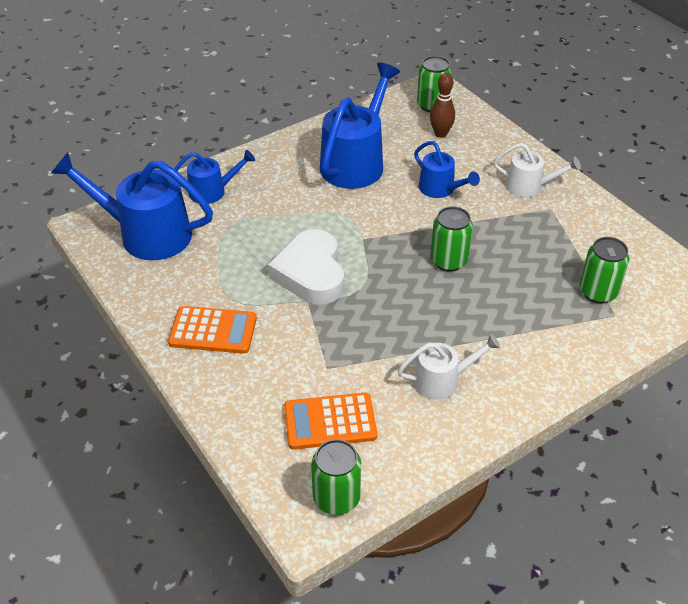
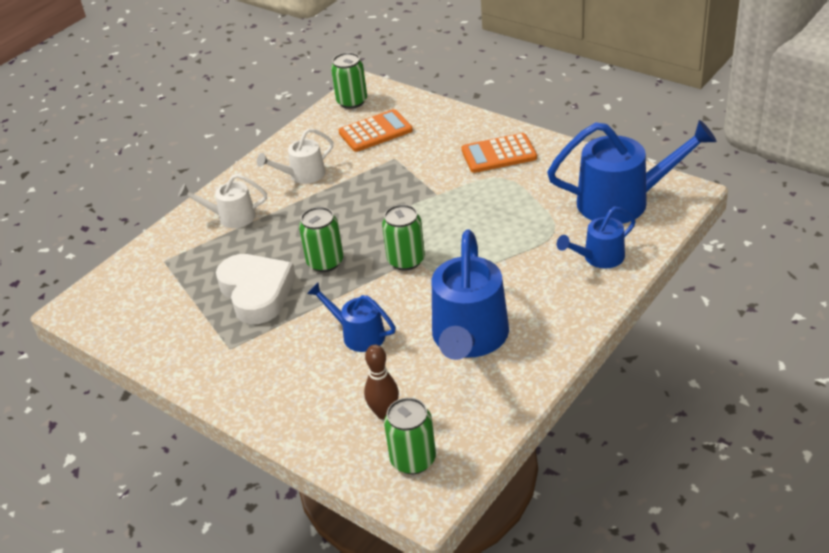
camera: 165 degrees right, 5 degrees down
(311, 273) = (447, 215): white heart -> white heart (256, 293)
(530, 187) = (257, 369): white watering can -> white watering can (231, 217)
(598, 292) = (179, 275): green can -> green can (406, 260)

